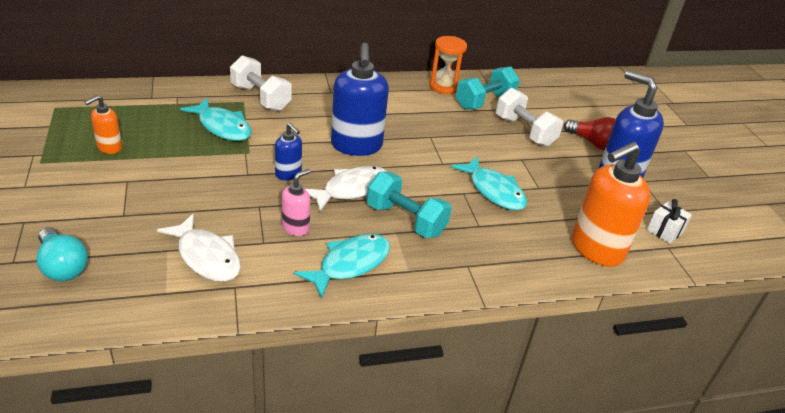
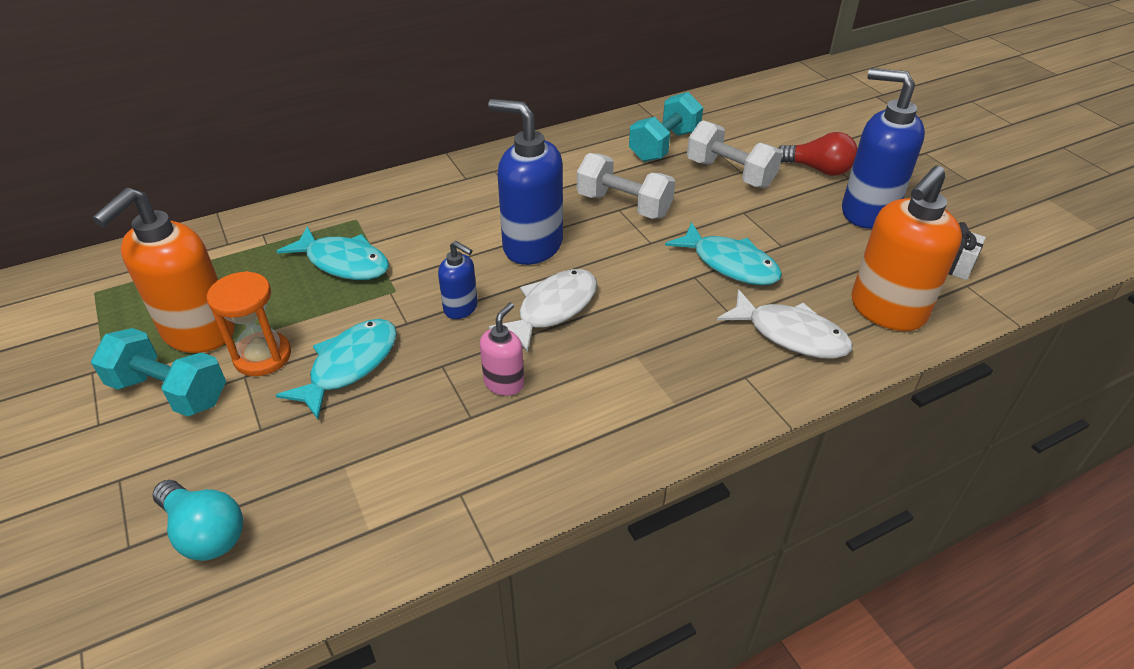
camera: 10 degrees left, 5 degrees up
(109, 147) = (198, 332): orange soap dispenser -> orange soap dispenser, size x1.98
(206, 256) = (403, 459): white fish -> white fish (790, 334)
(261, 98) = (377, 208): white dumbbell -> white dumbbell (624, 205)
(350, 264) = (597, 416): turquoise fish -> turquoise fish (349, 365)
(356, 146) = (532, 245): blue soap dispenser -> blue soap dispenser turned 135 degrees clockwise
(405, 220) = (640, 334): turquoise dumbbell -> turquoise dumbbell (169, 392)
(444, 86) = (605, 136): orange hourglass -> orange hourglass (262, 356)

